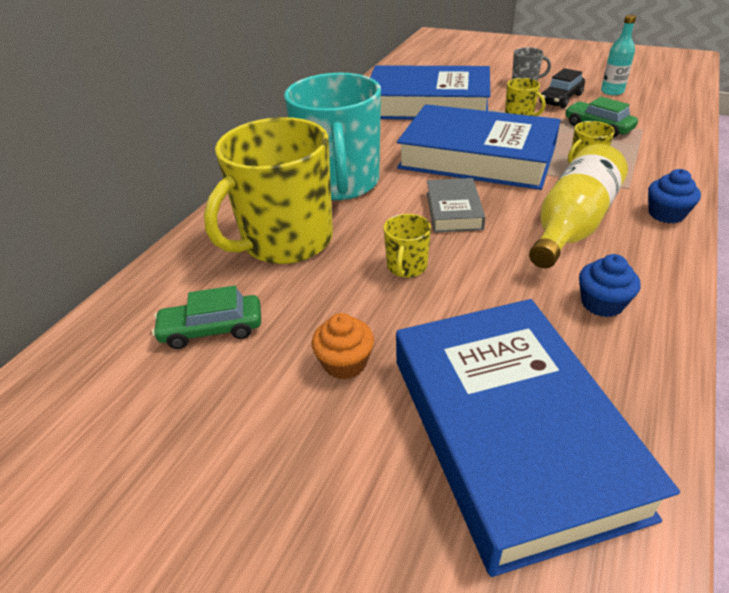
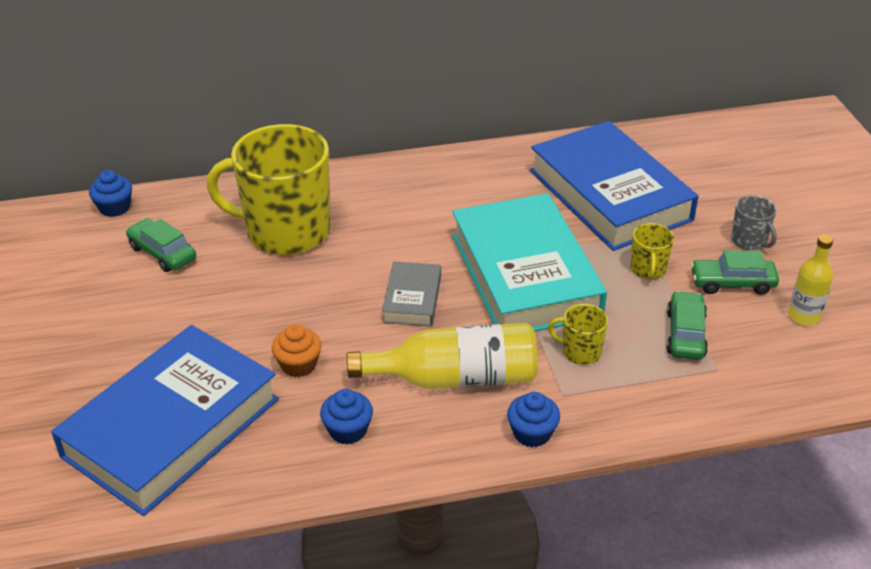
camera: 50 degrees right, 0 degrees up
(87, 338) = (114, 207): none -> blue cupcake
(341, 183) = (395, 216): turquoise mug -> none
(345, 363) = (177, 327): orange cupcake -> orange cupcake (298, 364)
(406, 267) = (306, 308): yellow mug -> none
(454, 210) = (412, 299): grey book -> grey book turned 45 degrees counterclockwise
(477, 157) = (525, 275): blue book -> turquoise book
(560, 99) = (732, 283): black car -> green car
(612, 91) = (803, 316): turquoise bottle -> yellow bottle

